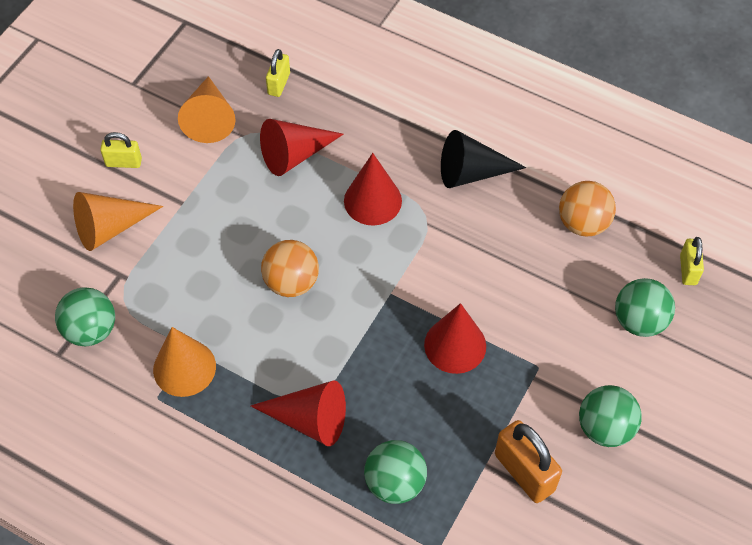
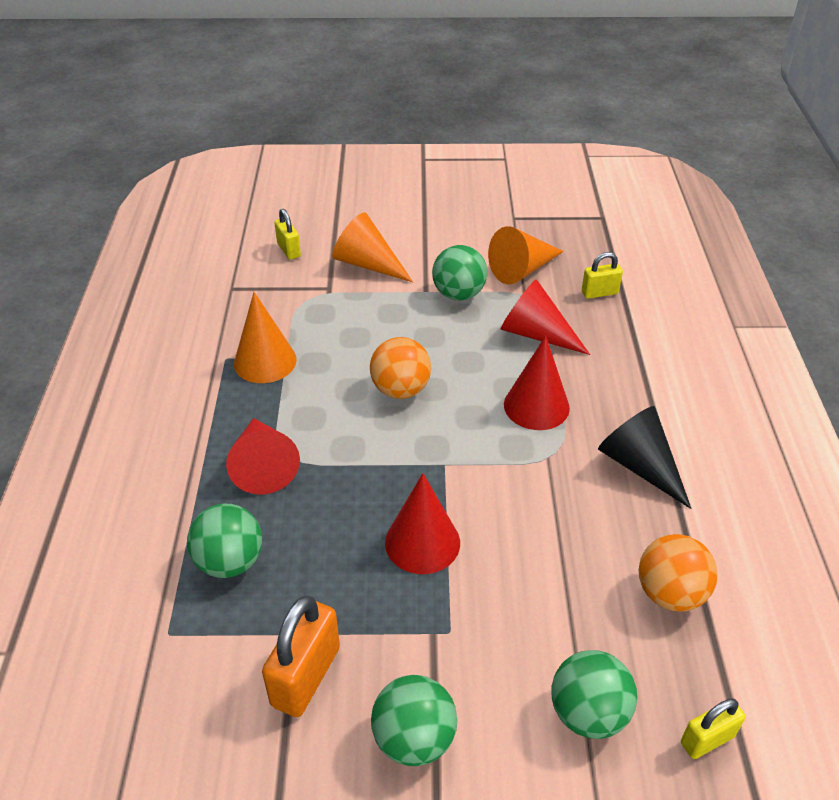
camera: 60 degrees right, 15 degrees down
(91, 330) = (265, 295): green ball -> green ball (458, 294)
(123, 162) = (435, 244): yellow padlock -> yellow padlock (289, 250)

